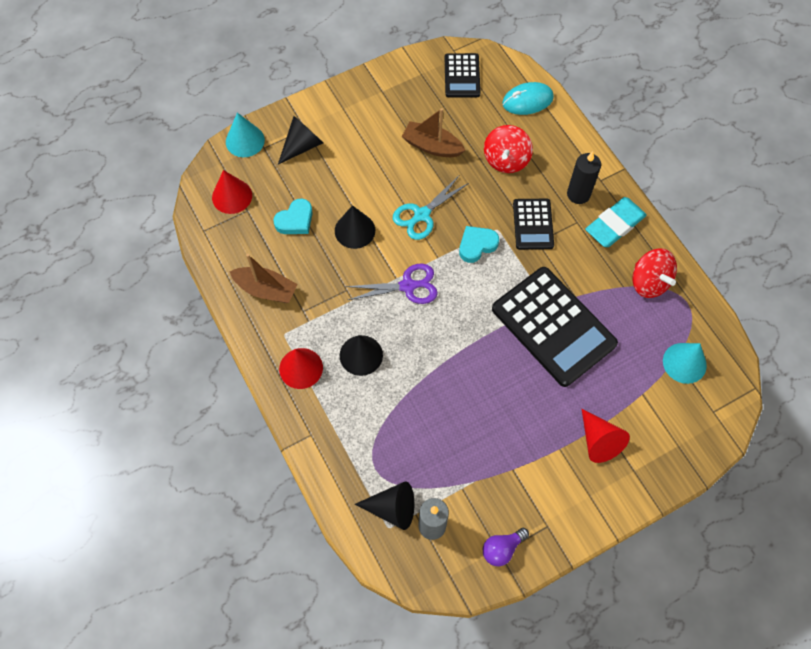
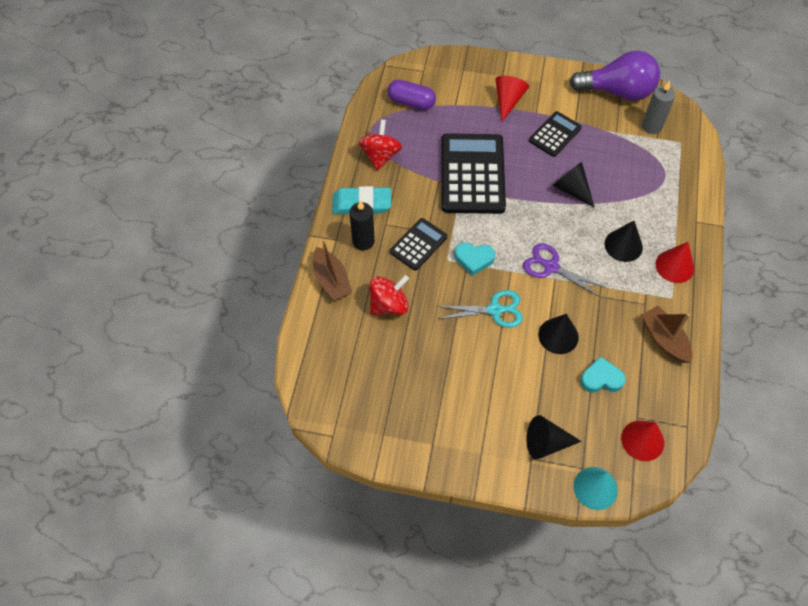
camera: 140 degrees left, 5 degrees down
(392, 508) = (670, 149): black cone -> black cone (571, 189)
(432, 146) = (436, 359): brown boat -> brown boat (331, 280)
(462, 76) = (350, 404): black calculator -> black calculator (555, 134)
(502, 549) = (617, 91): purple light bulb -> purple light bulb, size x2.20
(527, 101) = (321, 340): turquoise mouse -> none
(684, 363) = (411, 102): turquoise cone -> purple capsule

